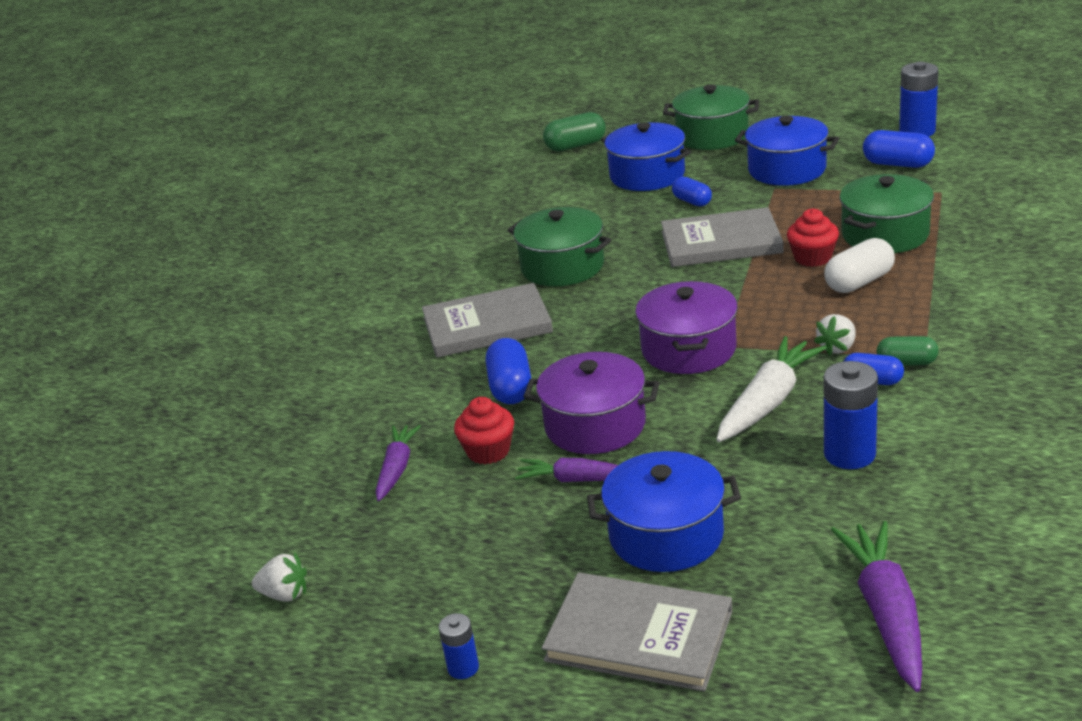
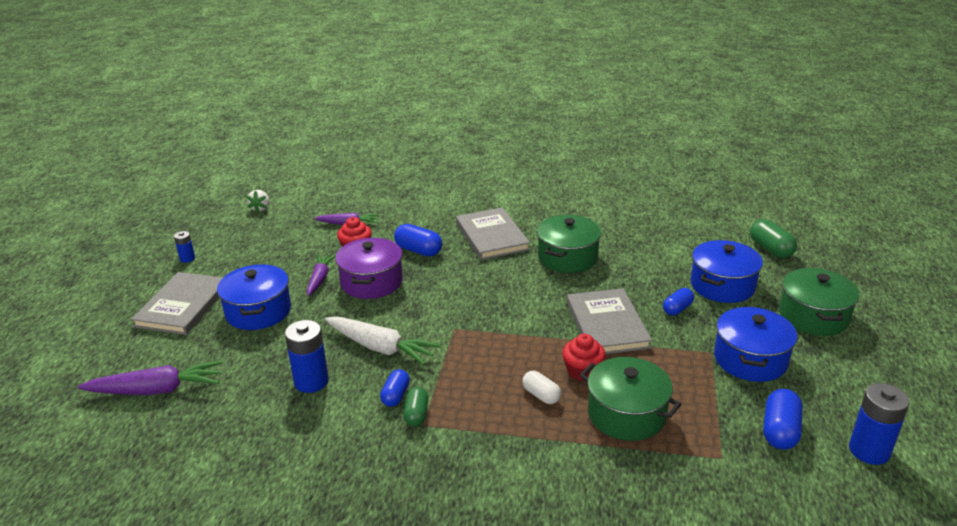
camera: 80 degrees right, 0 degrees up
(511, 388) = (418, 251): blue capsule -> blue capsule turned 45 degrees clockwise
(689, 349) = (451, 313): purple pot -> none
(837, 348) = (443, 380): white strawberry -> none
(859, 282) = (541, 395): white capsule -> white capsule, size x0.66

